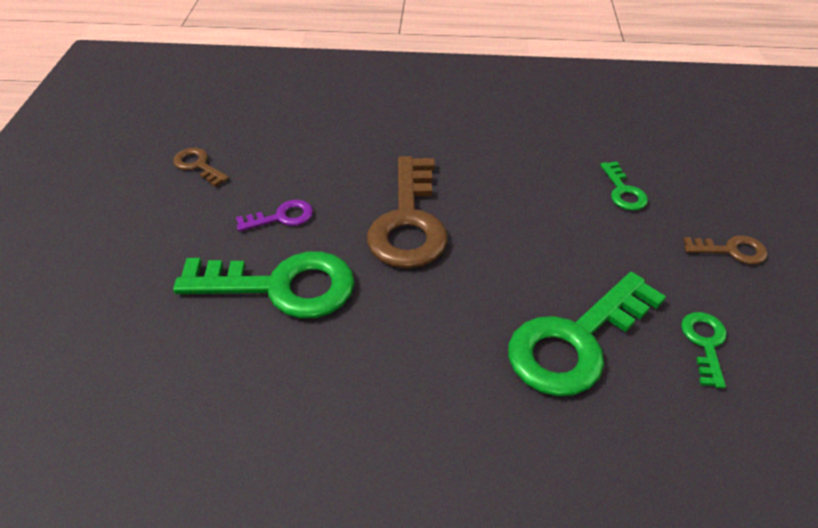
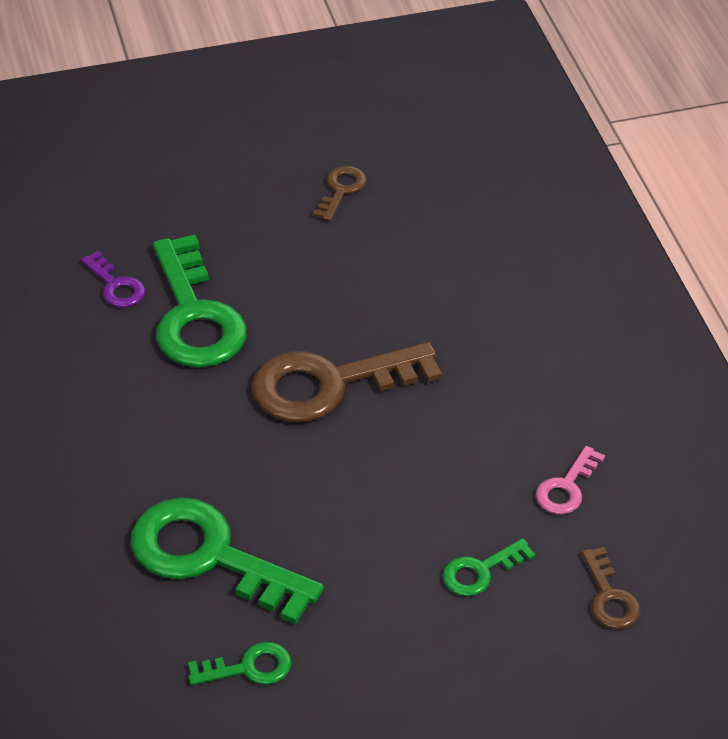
camera: 70 degrees right, 0 degrees up
(282, 217) = (291, 283): purple key -> purple key (116, 286)
(556, 136) = (566, 487): none -> pink key
(731, 251) = (414, 689): brown key -> brown key (609, 597)

